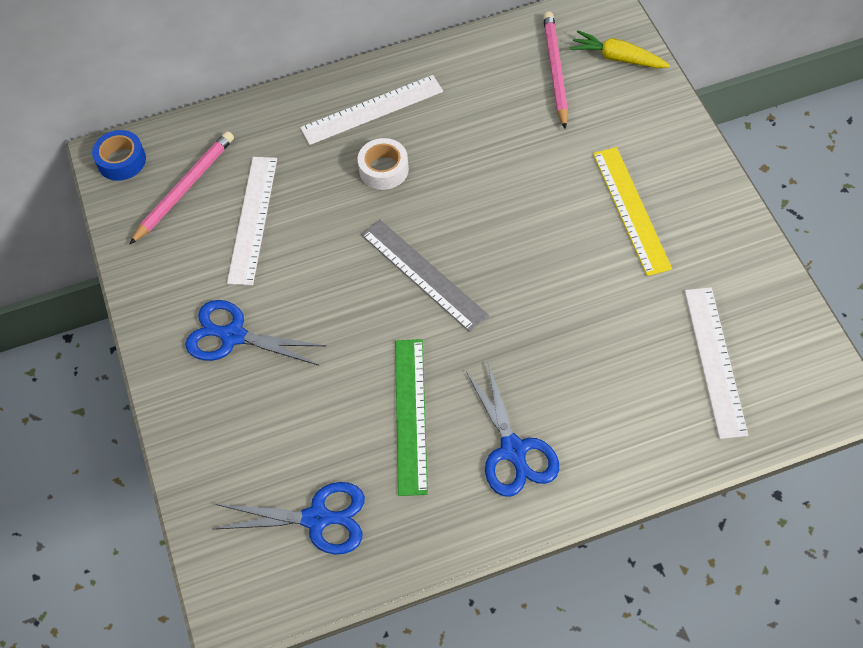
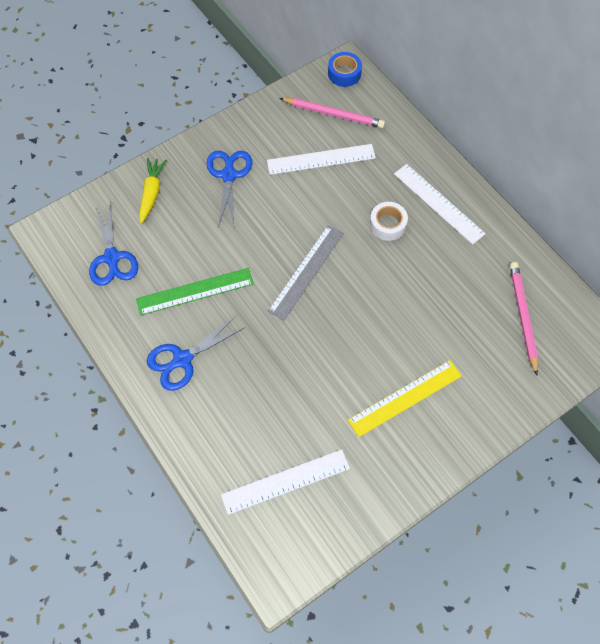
camera: 70 degrees right, 5 degrees up
(555, 71) = (523, 317): pink pencil -> pink pencil turned 75 degrees counterclockwise
(617, 58) = (554, 360): yellow carrot -> yellow carrot (151, 193)

